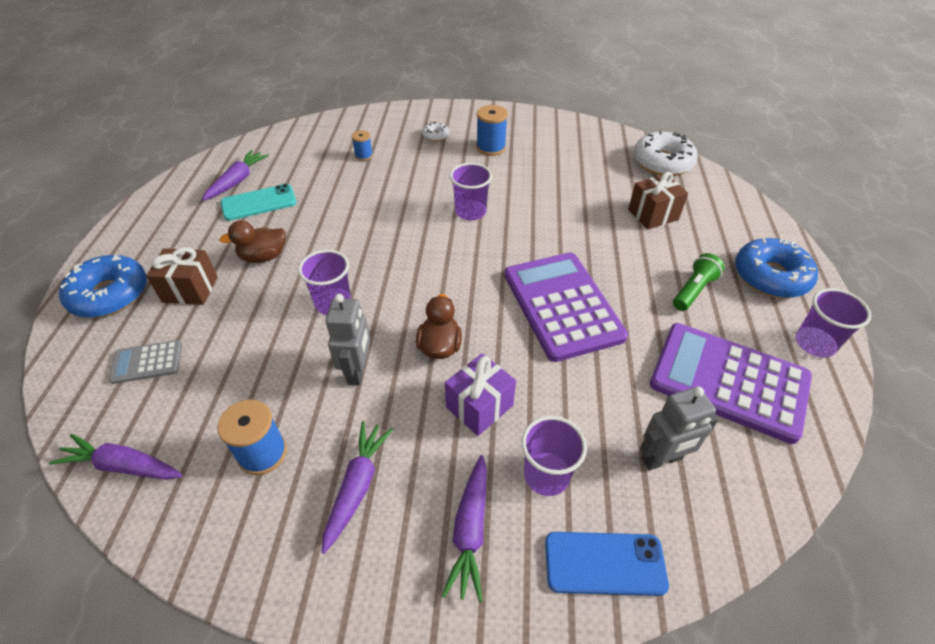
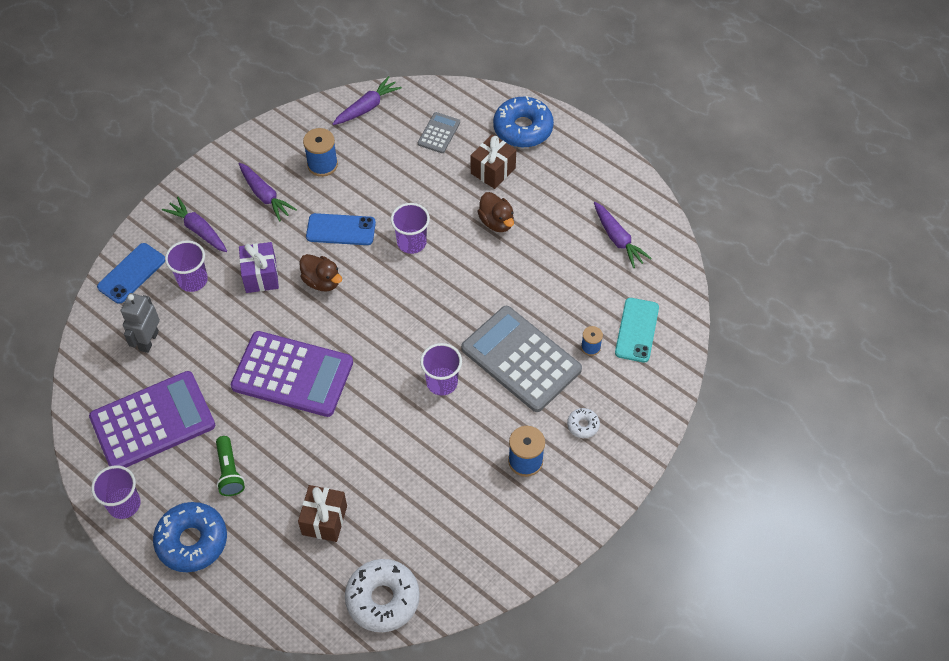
camera: 125 degrees right, 10 degrees up
(259, 203) = (572, 242): turquoise phone -> turquoise phone (636, 330)
(263, 257) = (496, 222): brown duck -> brown duck turned 135 degrees clockwise
(357, 371) = (341, 230): grey robot -> blue phone
(407, 182) = (521, 359): none -> grey calculator

